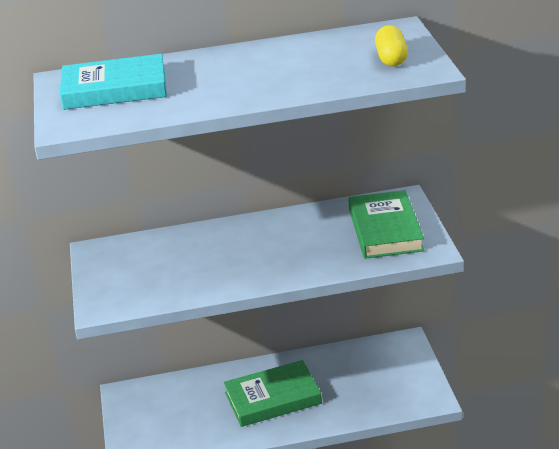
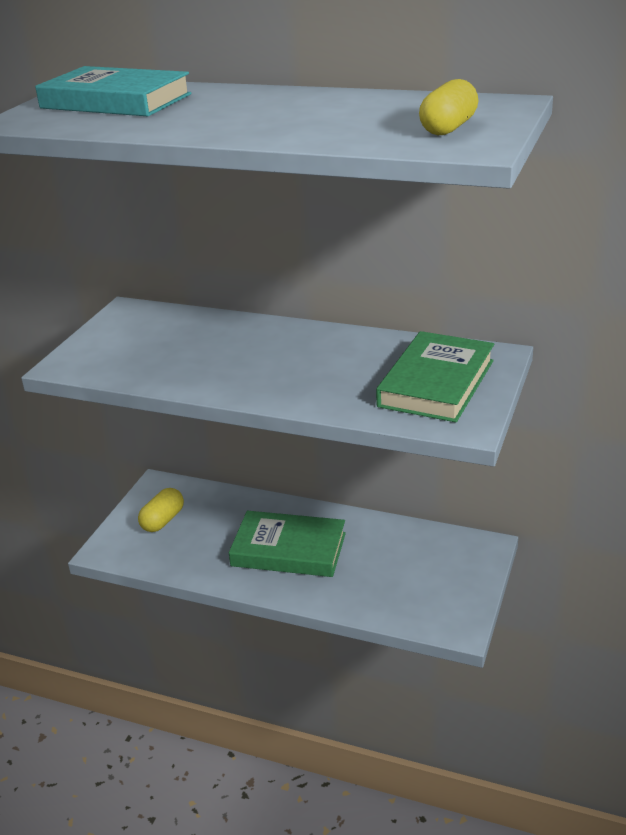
camera: 30 degrees right, 0 degrees up
(155, 417) = (163, 520): none -> yellow capsule

